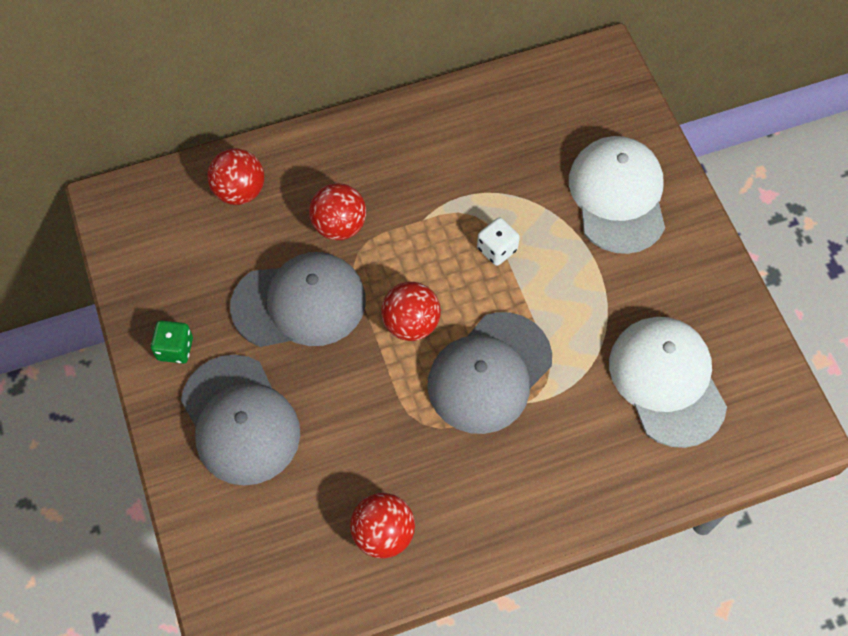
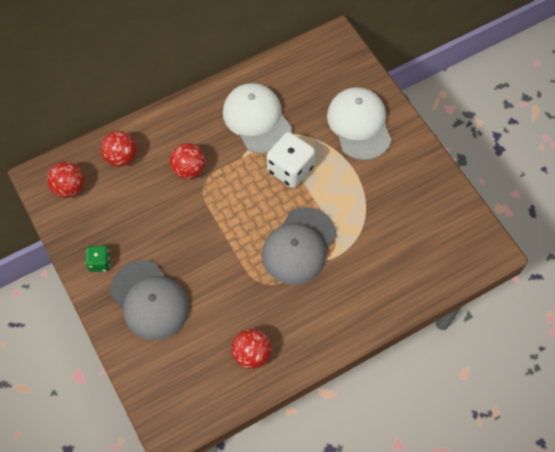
camera: 10 degrees left, 0 degrees up
(299, 303) = (173, 222): grey cap -> none
(411, 323) = (245, 223): red ball -> red ball (69, 188)
(497, 249) = (290, 169): white dice -> white dice, size x1.84
(667, 381) = (408, 234): white cap -> white cap (257, 119)

